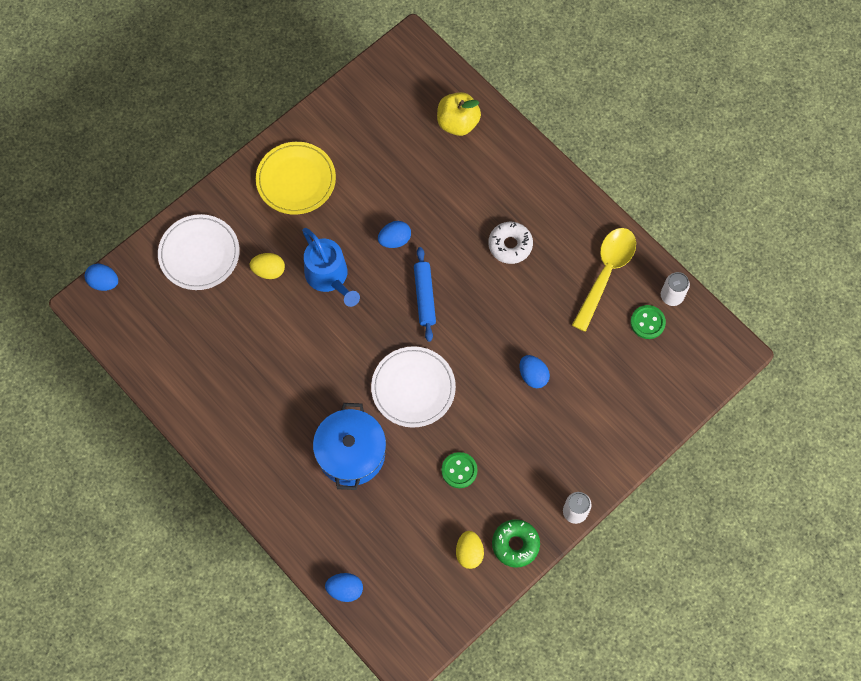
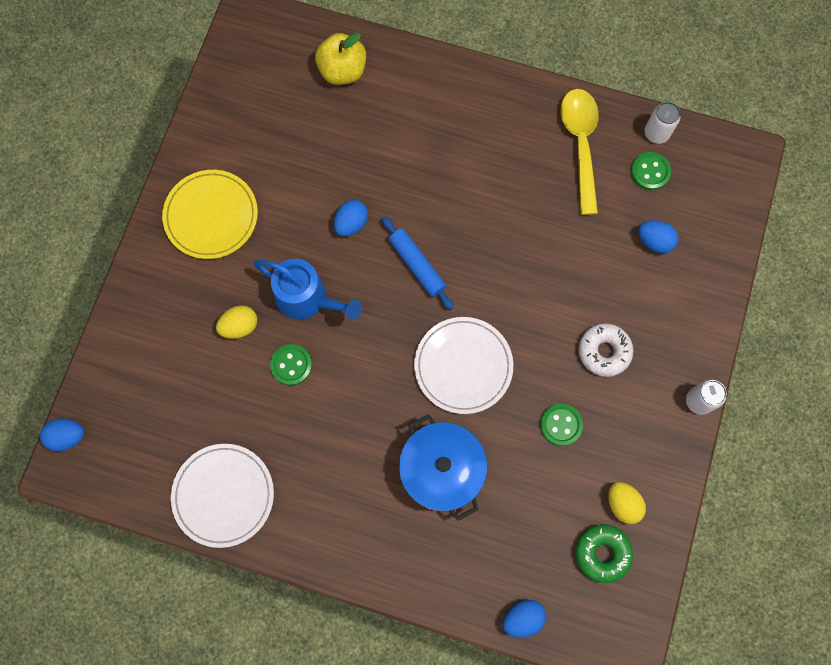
camera: 30 degrees left, 5 degrees up
(199, 254) = (154, 349): white plate -> white plate (223, 495)
(289, 318) = (291, 365): none -> green button
(510, 245) = (470, 167): white donut -> white donut (604, 351)
(515, 544) = (662, 468): green donut -> green donut (602, 553)
(533, 375) = (573, 286): blue egg -> blue egg (654, 241)

